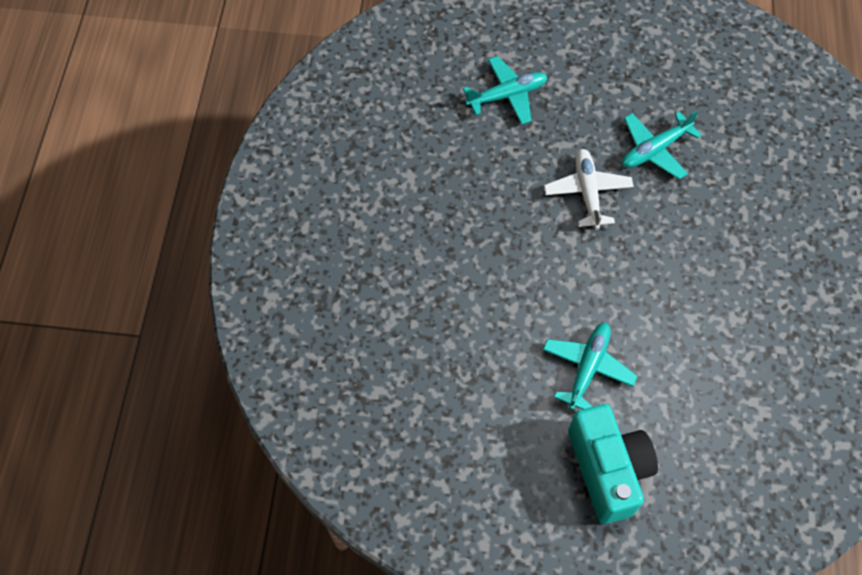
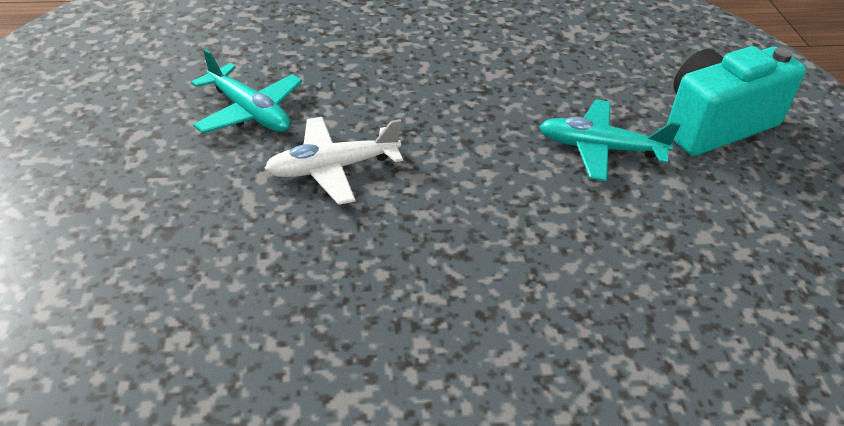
camera: 105 degrees left, 20 degrees down
(507, 95) = (147, 278): turquoise plane -> none

